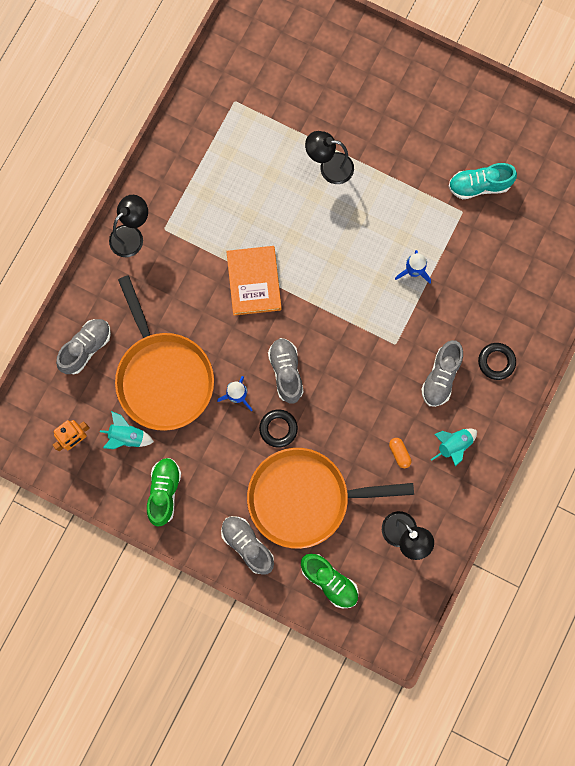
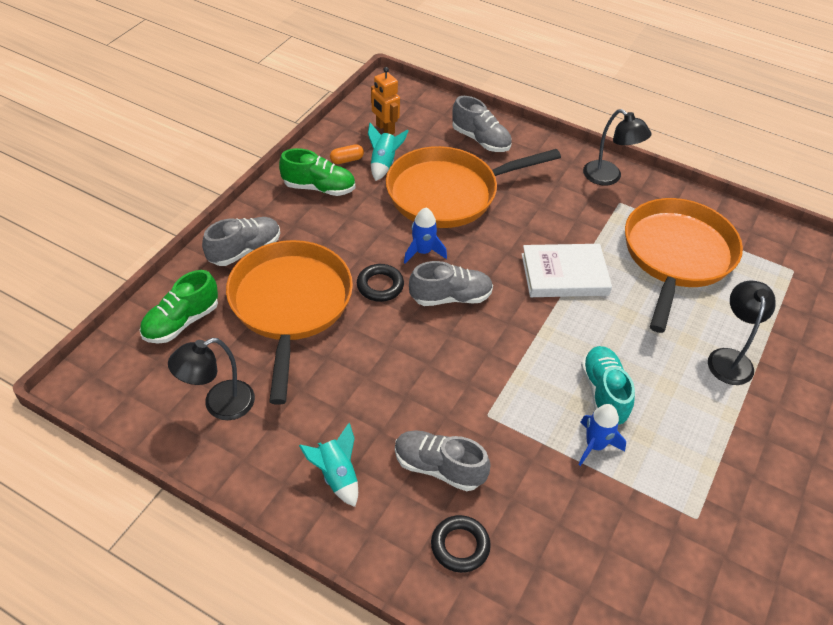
camera: 90 degrees right, 30 degrees down
(226, 190) = (676, 256): none -> orange pan
(254, 282) = (564, 274): orange book -> white book
(399, 453) = (333, 408): orange capsule -> orange capsule (347, 160)
(479, 186) = (744, 546): turquoise shoe -> turquoise shoe (604, 393)

